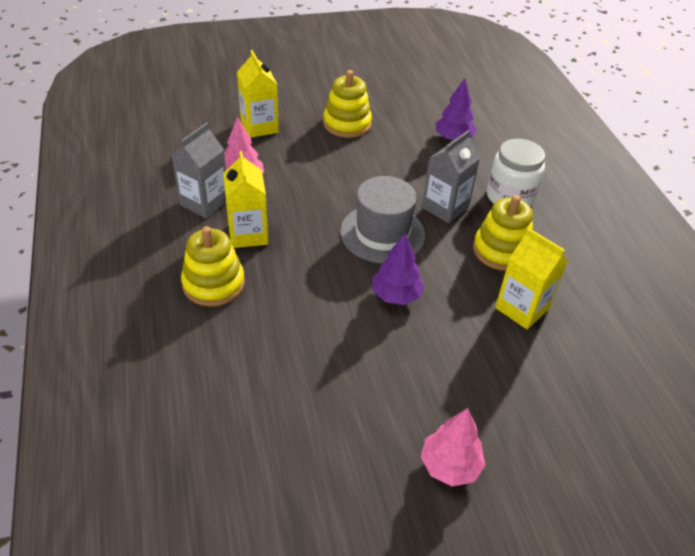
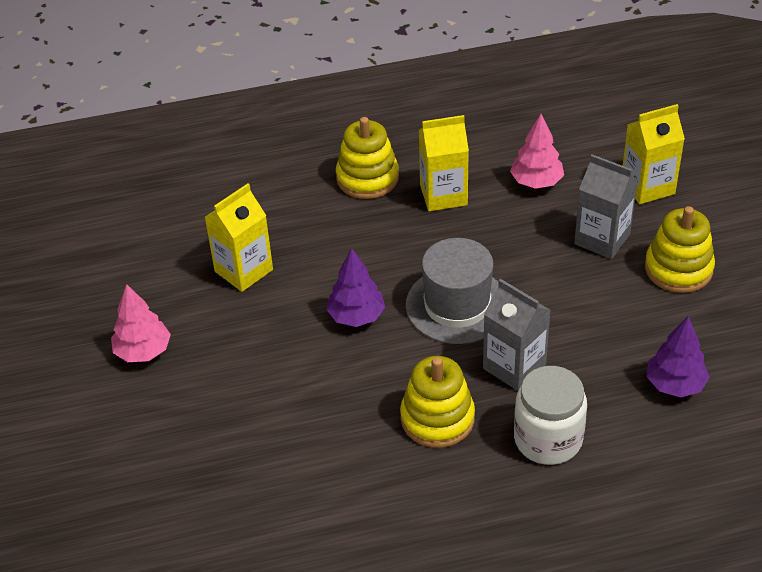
camera: 95 degrees right, 0 degrees up
(204, 202) = (491, 157): grey carton -> grey carton (602, 239)
(521, 308) = (339, 428): yellow carton -> yellow carton (243, 270)

